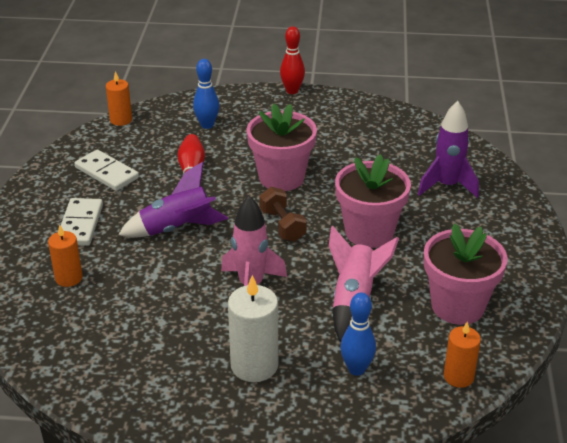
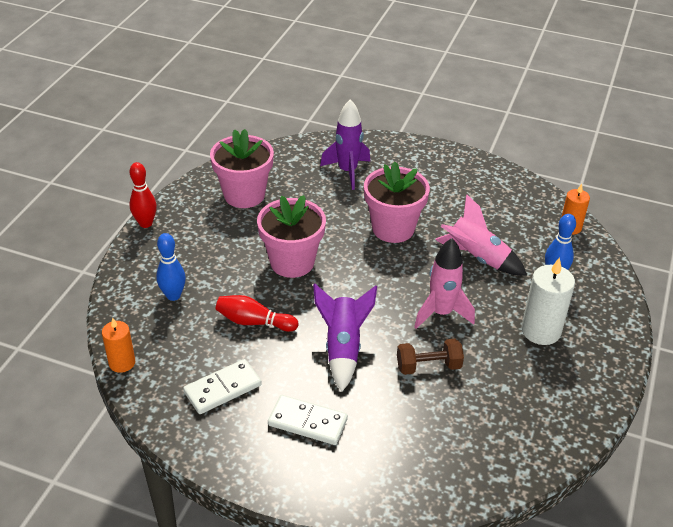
camera: 75 degrees left, 5 degrees up
(68, 278) = (393, 441): orange candle -> none
(282, 225) = (364, 277): brown dumbbell -> brown dumbbell (428, 366)
(457, 306) = (496, 207): pink flower pot -> pink flower pot (244, 195)

